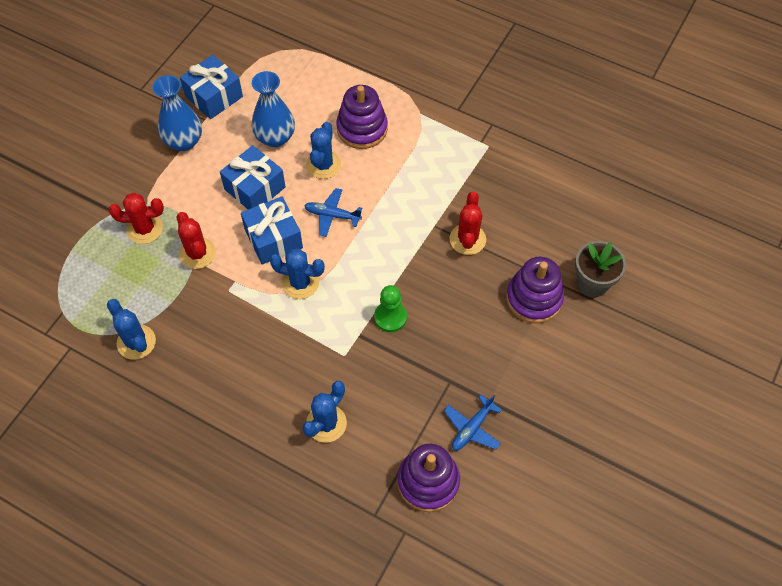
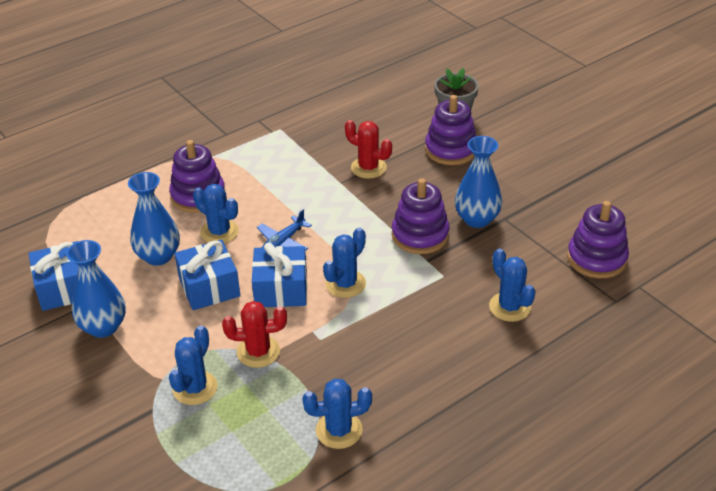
camera: 65 degrees left, 20 degrees down
(145, 228) = (195, 388): red cactus -> blue cactus
(390, 317) = (420, 235): green pawn -> purple stacking toy
(436, 357) = (477, 219): none -> blue vase
(472, 428) = (556, 219): blue plane -> none

